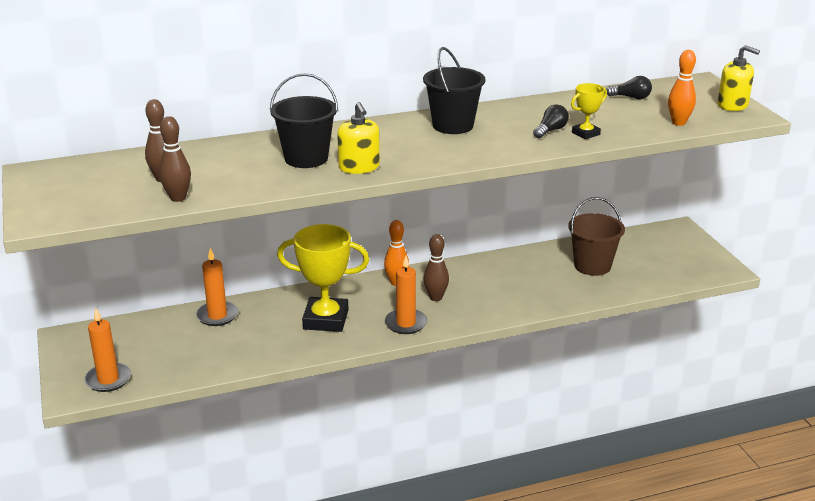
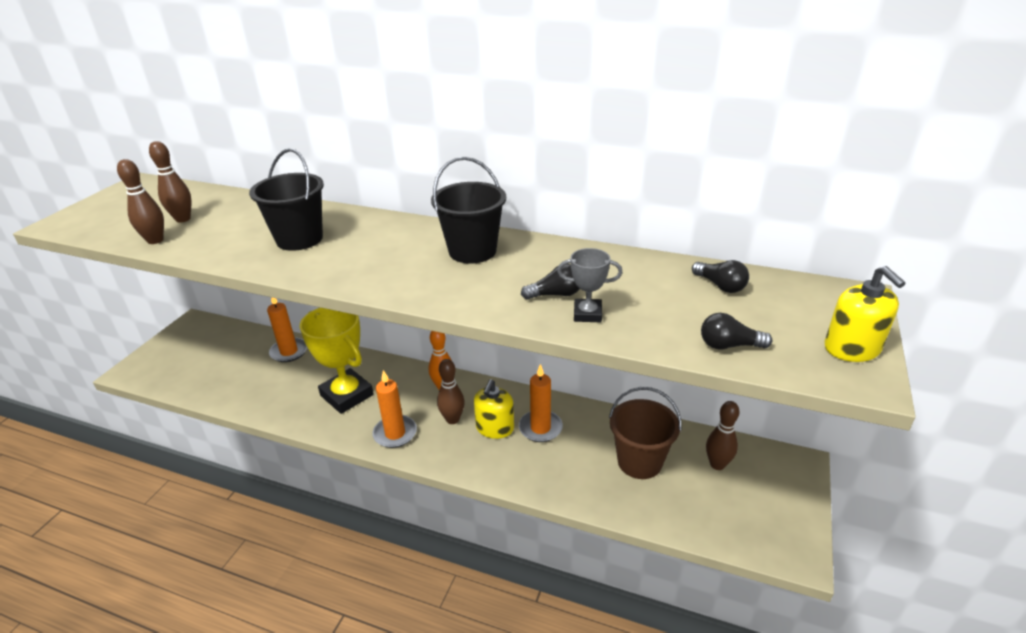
camera: 40 degrees right, 5 degrees up
(108, 379) = (161, 371): orange candle -> orange candle (540, 428)
(359, 167) = (317, 265): yellow soap dispenser -> yellow soap dispenser (495, 428)
(585, 133) = (587, 314): yellow trophy -> grey trophy
(637, 247) = (717, 464): none -> brown bowling pin
(678, 123) = (729, 345): orange bowling pin -> black light bulb

